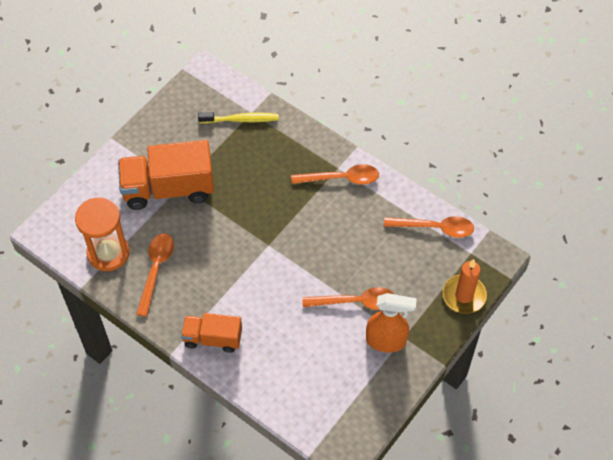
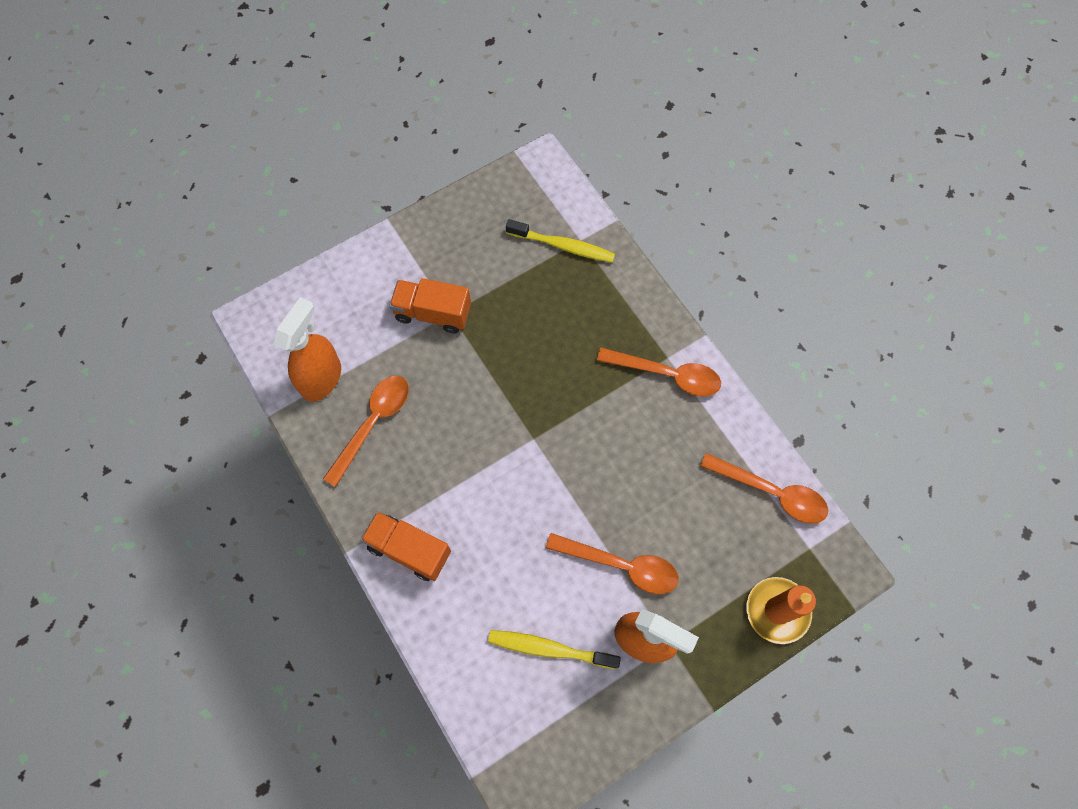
camera: 20 degrees right, 10 degrees up
(108, 253) = (322, 378): orange hourglass -> orange spray bottle
(168, 189) = (433, 313): orange truck -> orange truck, size x0.59
(328, 366) = (549, 648): none -> yellow toothbrush

